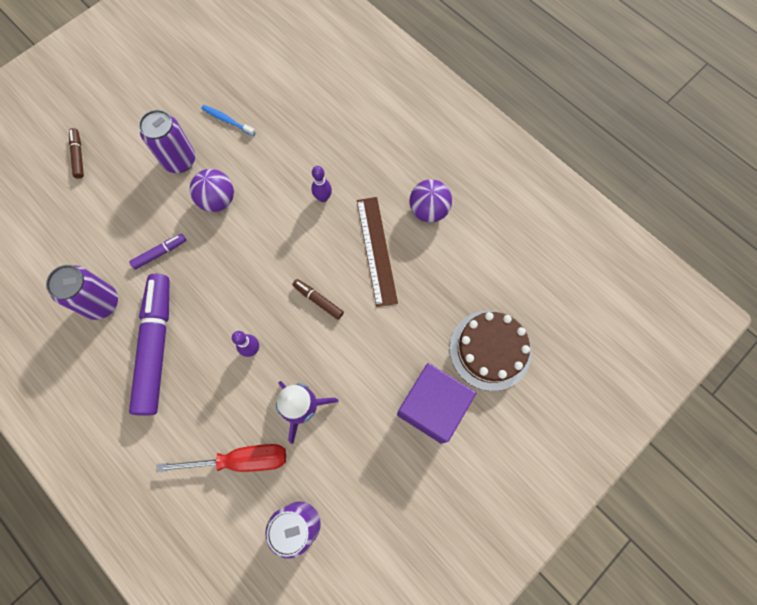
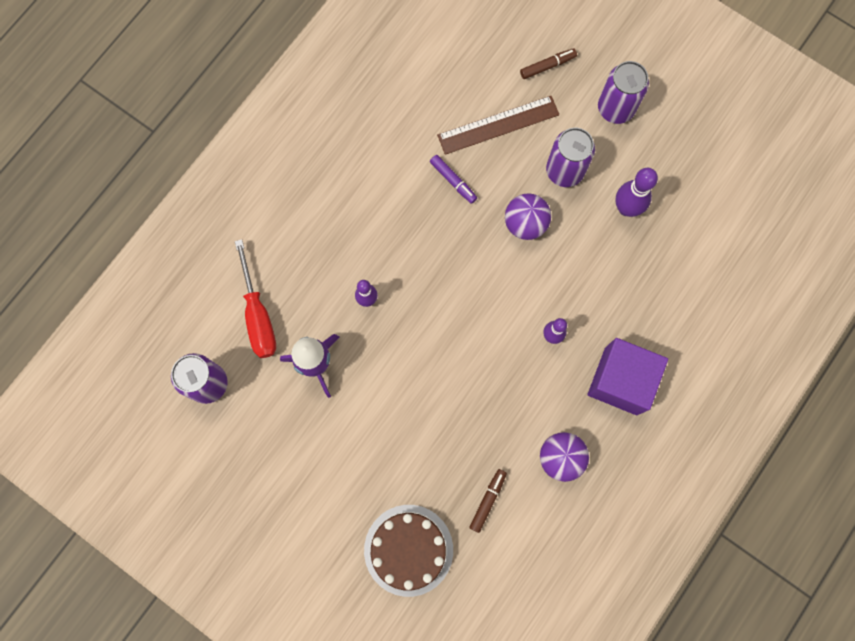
camera: 80 degrees right, 5 degrees up
(102, 303) = (390, 140): purple can -> purple can (615, 108)
(156, 346) = (355, 205): purple marker -> none
(227, 120) = (626, 208): blue toothbrush -> purple bowling pin
(318, 300) = (431, 355): brown marker -> brown marker (488, 500)
(376, 250) = (500, 407): brown ruler -> brown ruler (498, 125)
(432, 407) = (337, 495): purple cube -> purple cube (621, 381)

